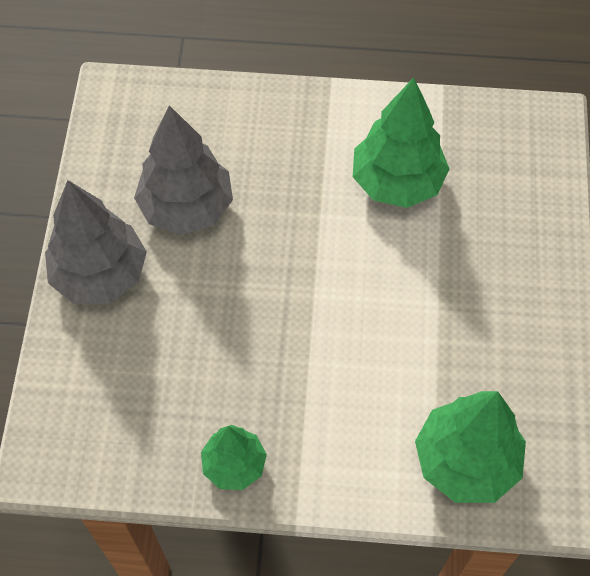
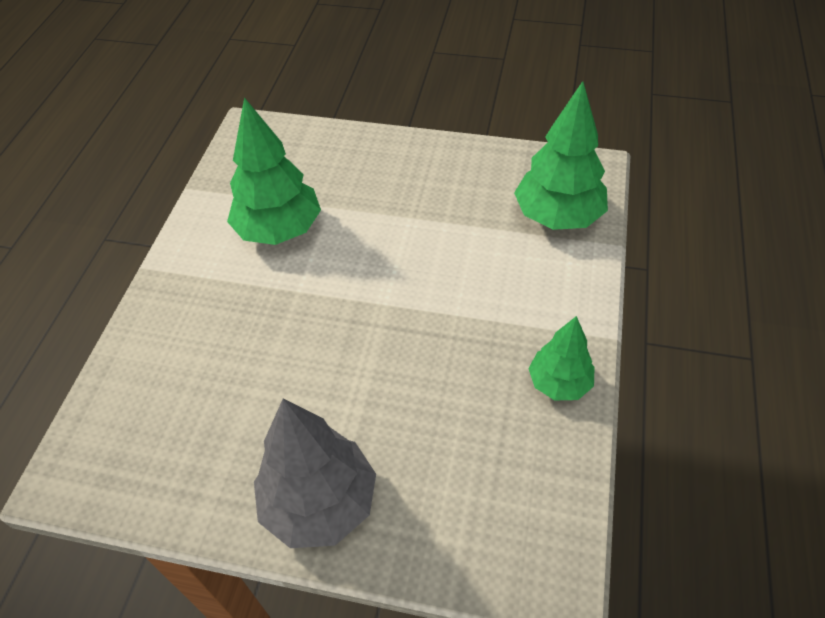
camera: 80 degrees left, 10 degrees down
(186, 207) = (255, 407): grey tree -> none

